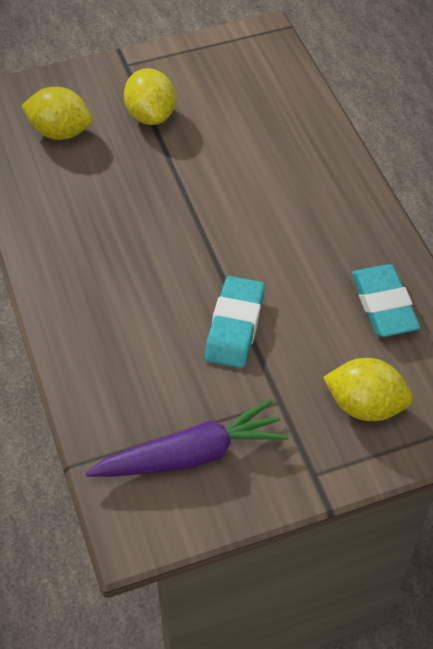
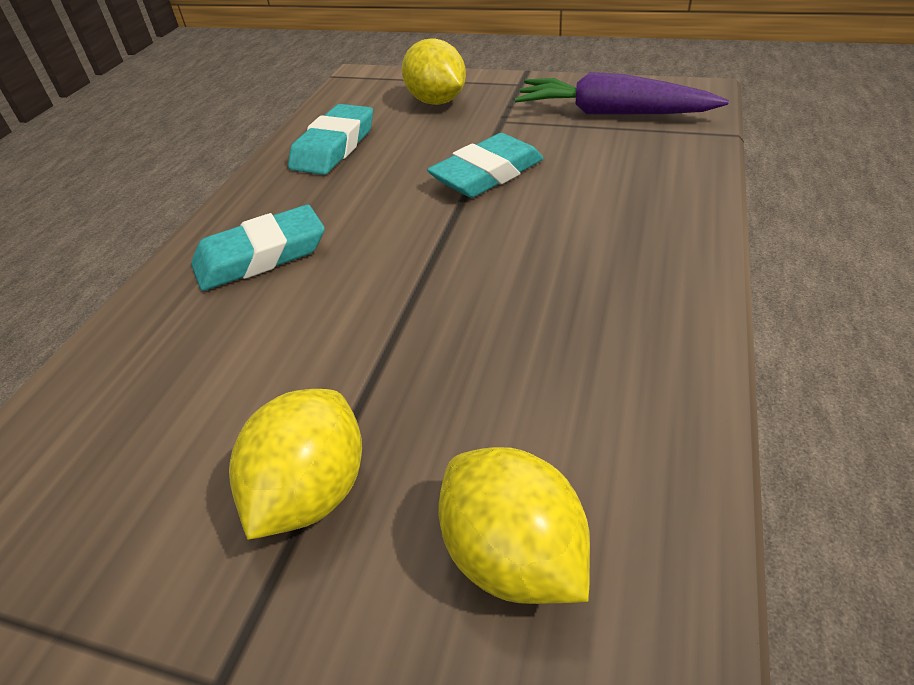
camera: 140 degrees left, 10 degrees down
(308, 194) = (261, 256): none -> turquoise eraser

